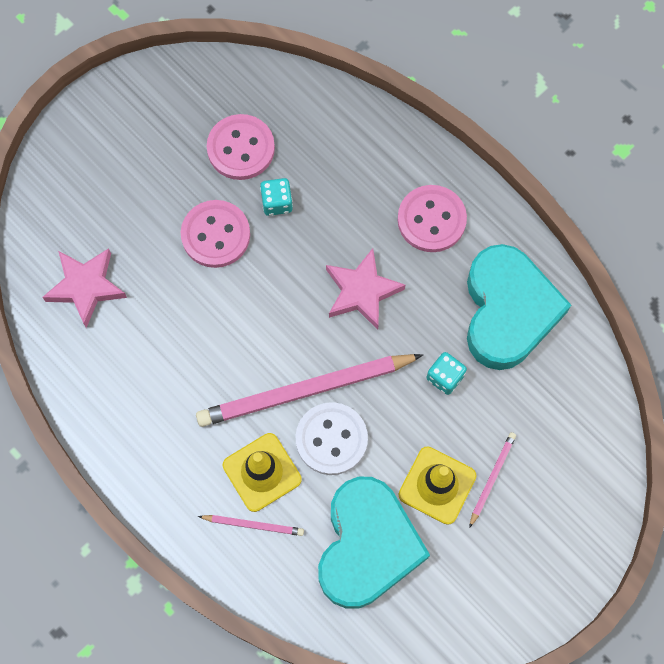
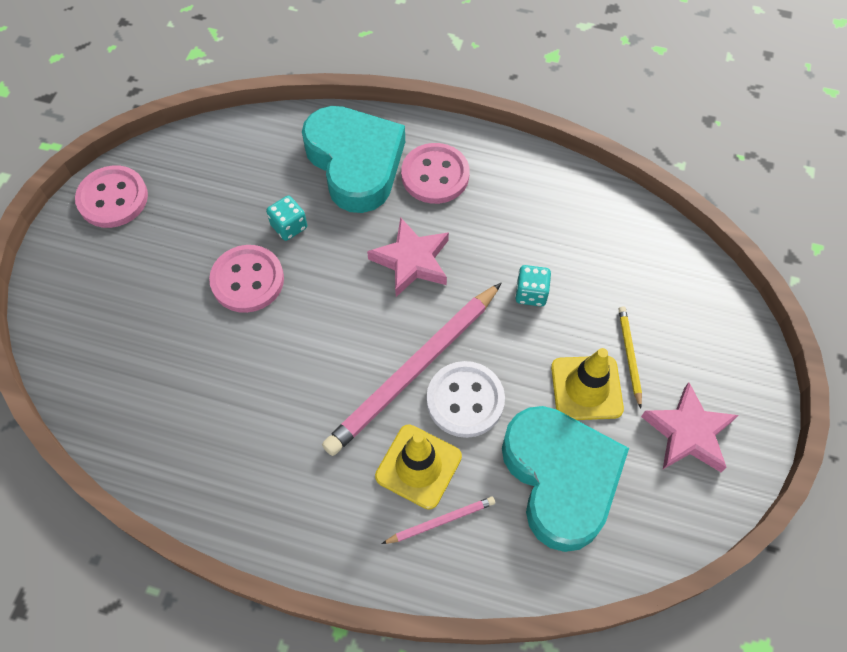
camera: 30 degrees left, 10 degrees down
(86, 287) = (144, 388): pink star -> pink star (688, 433)
(241, 148) = (229, 199): pink button -> pink button (113, 198)
(492, 478) = (629, 356): pink pencil -> yellow pencil
(508, 311) = (547, 213): turquoise heart -> turquoise heart (355, 163)

